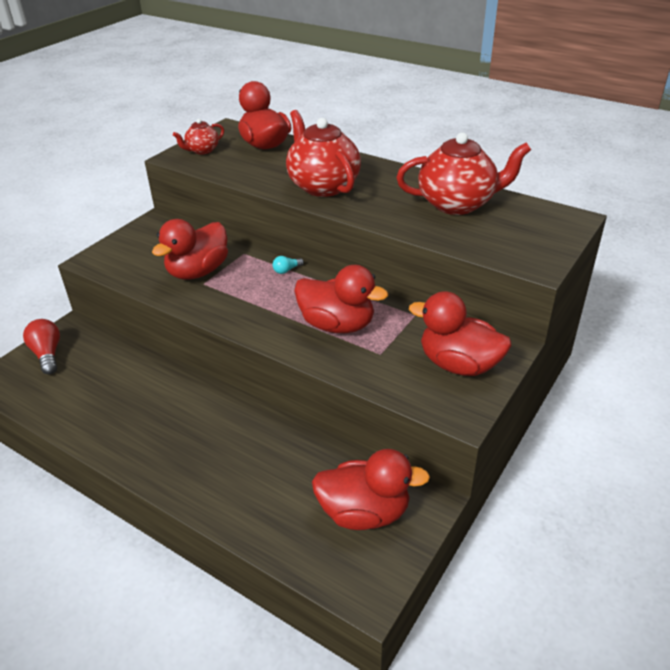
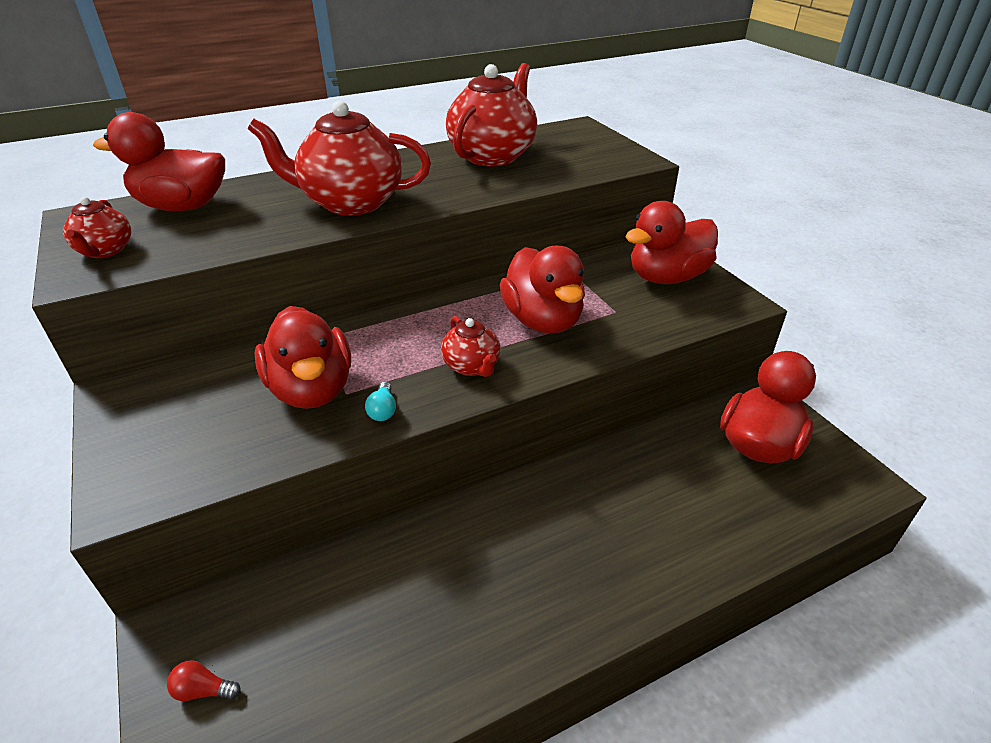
camera: 60 degrees left, 0 degrees up
(47, 354) = (203, 690): red light bulb -> red light bulb, size x0.53
(262, 315) = (472, 366): none -> red teapot
(287, 270) = (399, 319): turquoise light bulb -> turquoise light bulb (383, 410)
(337, 325) = (543, 321): red duck -> red duck turned 105 degrees clockwise

